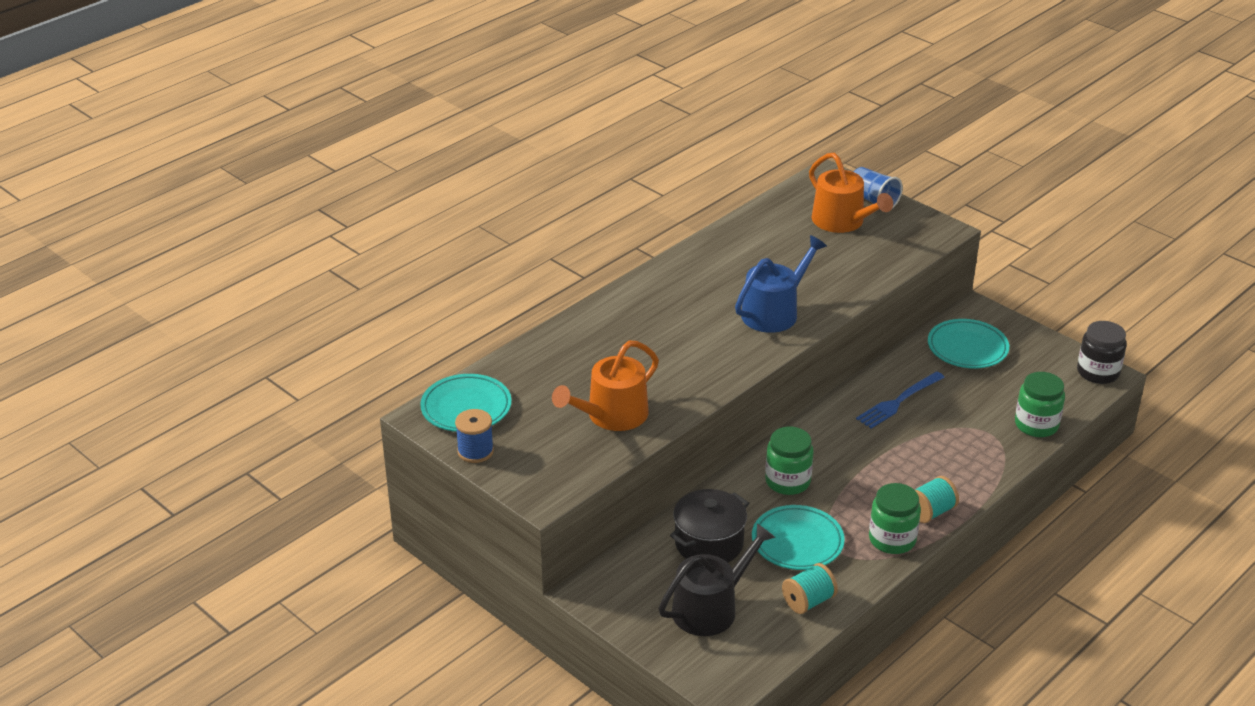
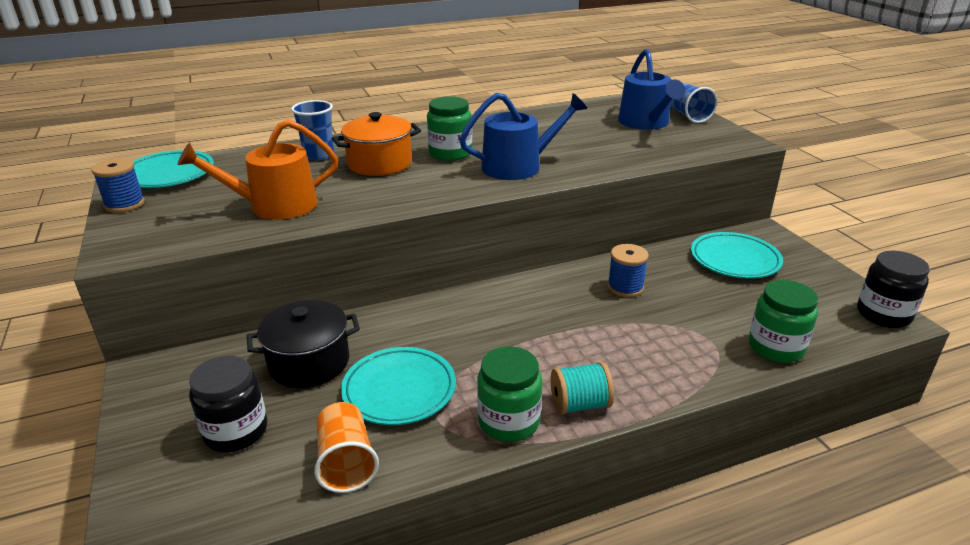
camera: 25 degrees right, 5 degrees down
(579, 345) = (319, 155): none -> blue cup
(648, 341) = (379, 163): none -> orange pot
(710, 608) = (236, 431): black watering can -> black jar
(787, 481) = (447, 327): green jar -> green jar (450, 153)
(808, 601) = (346, 462): turquoise spool -> orange cup
(842, 222) = (646, 123): orange watering can -> blue watering can
(898, 402) = (625, 287): blue fork -> blue spool

